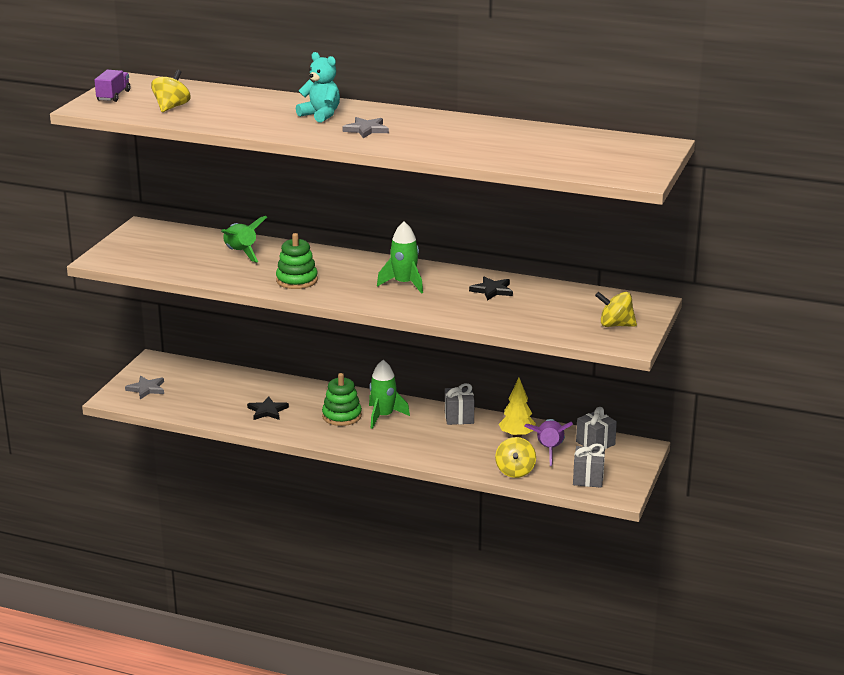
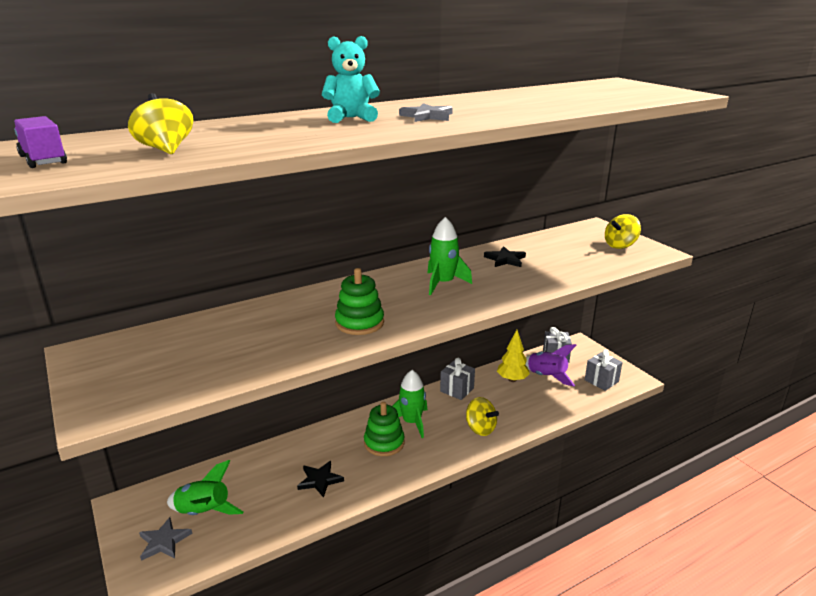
camera: 50 degrees left, 0 degrees up
(240, 253) = (252, 326): green rocket -> green rocket (204, 512)
(515, 471) = (562, 404): yellow spinning top -> yellow spinning top (480, 428)

